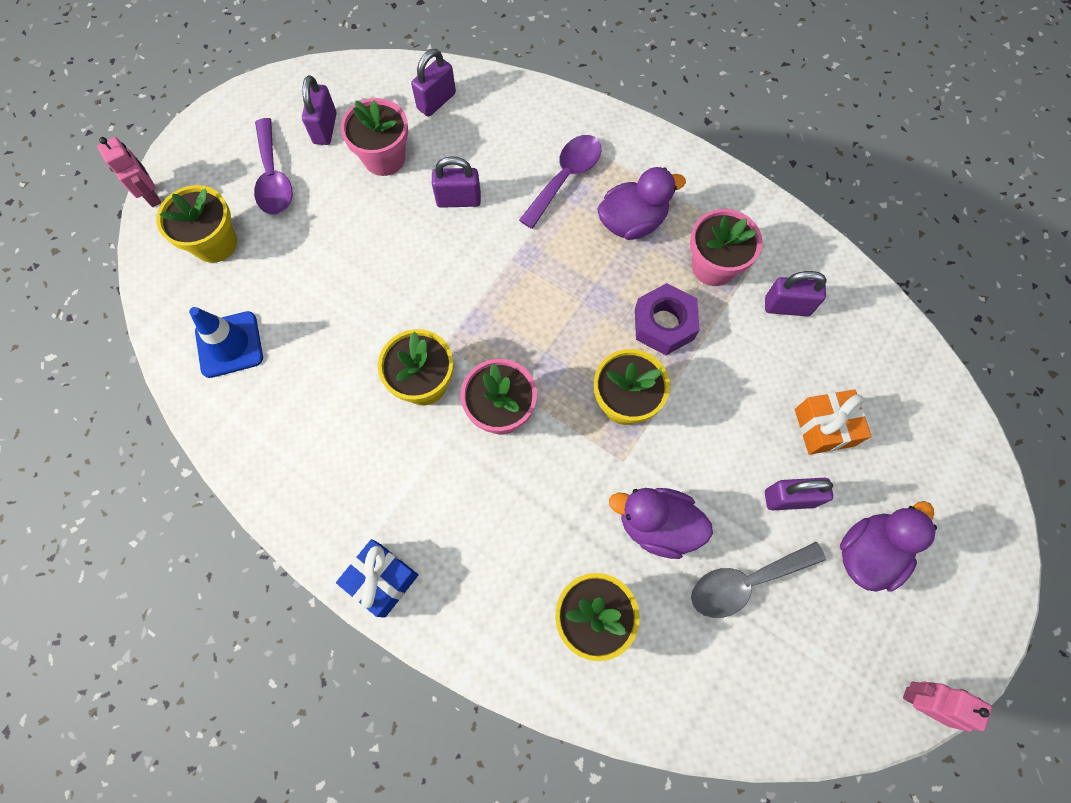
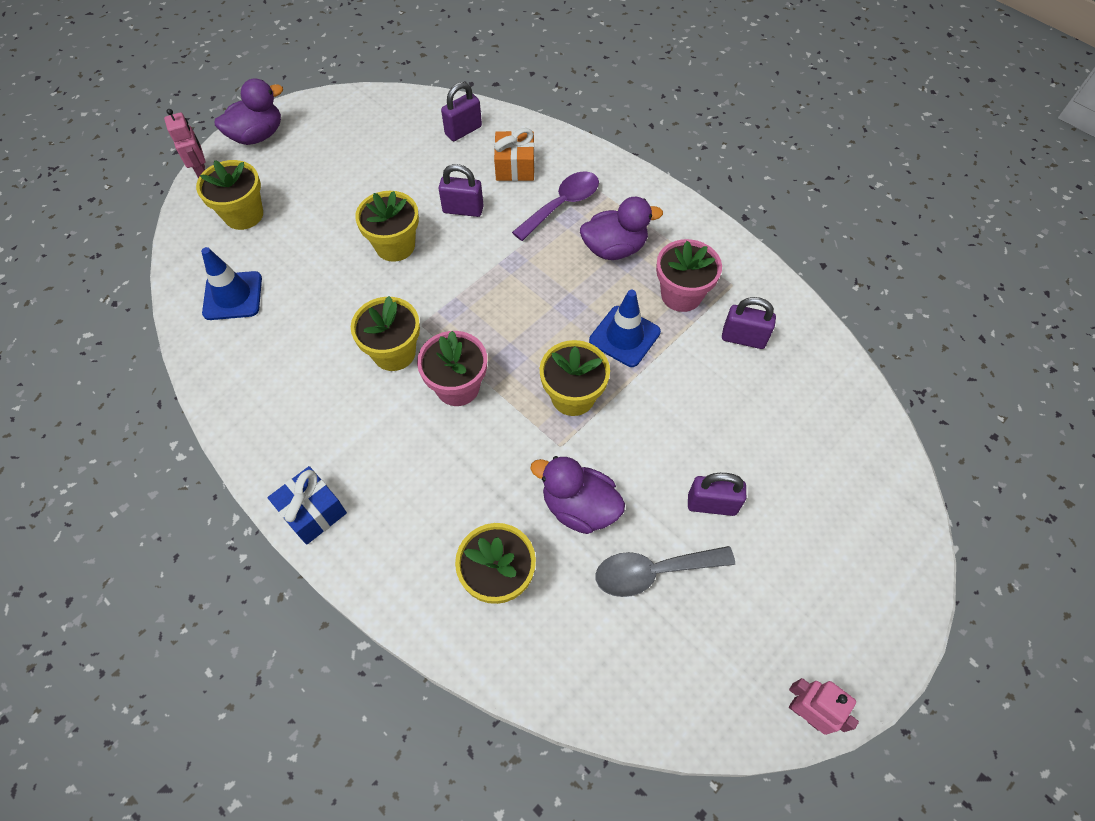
camera: 10 degrees right, 10 degrees down
(273, 178) = (307, 171): purple spoon -> none
(325, 128) = (362, 139): purple padlock -> none
(384, 158) = (406, 168): pink flower pot -> none
(394, 255) = (395, 246): none -> yellow flower pot
(664, 324) = (624, 336): purple nut -> blue traffic cone
(824, 427) = (758, 447): orange gift -> orange gift (515, 167)
(868, 552) = (779, 566): purple duck -> purple duck (257, 136)

